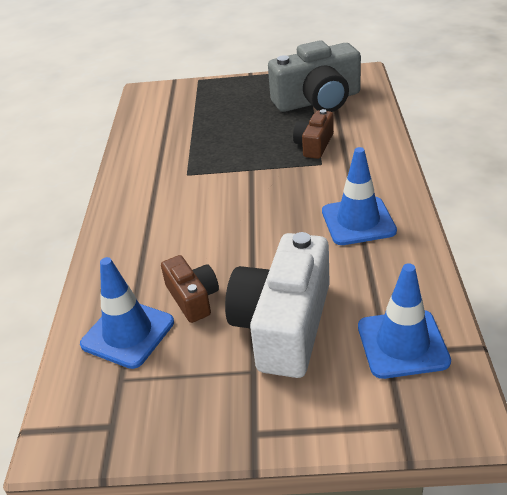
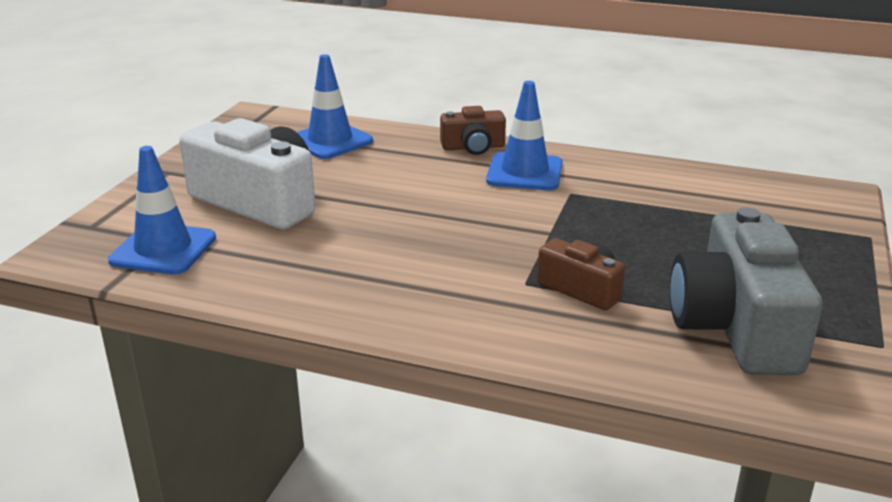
camera: 105 degrees right, 10 degrees down
(193, 298) = (343, 169): brown camera -> brown camera (473, 147)
(358, 221) = (369, 276): blue traffic cone -> blue traffic cone (524, 172)

